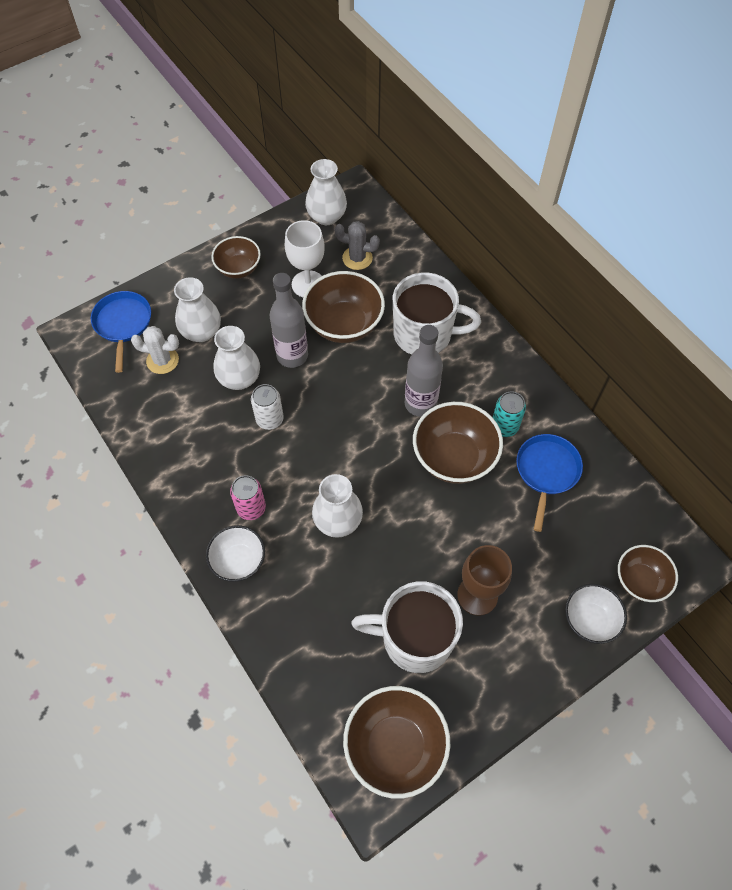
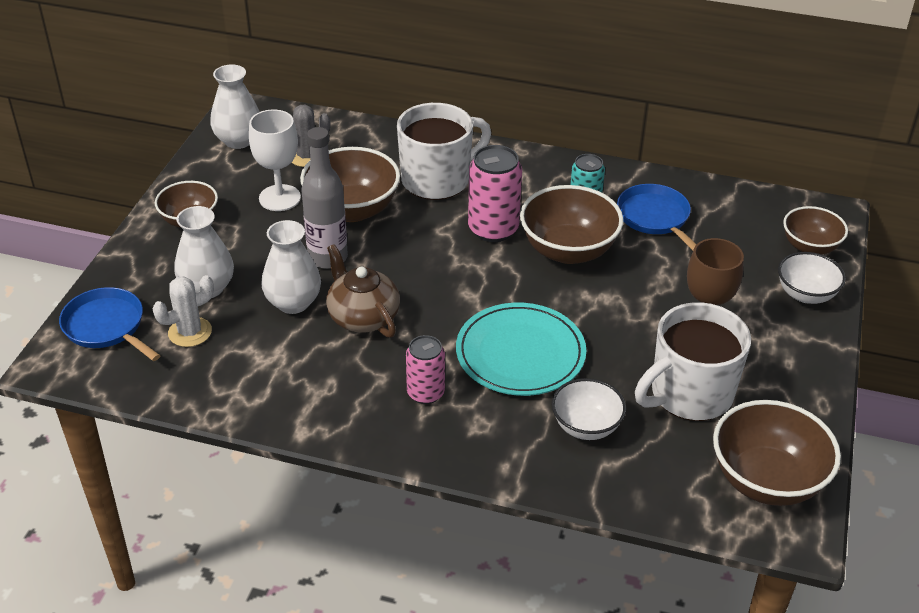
camera: 40 degrees left, 20 degrees down
(238, 561) = (462, 440): white bowl -> white bowl (586, 426)
(269, 419) = (362, 316): white can -> brown teapot
(338, 521) = (520, 353): white vase -> turquoise plate
(420, 403) = (493, 229): grey bottle -> pink can

